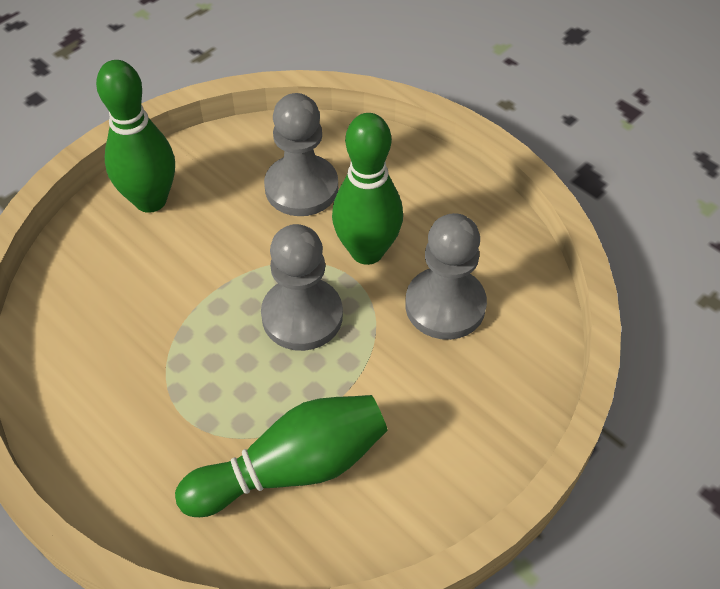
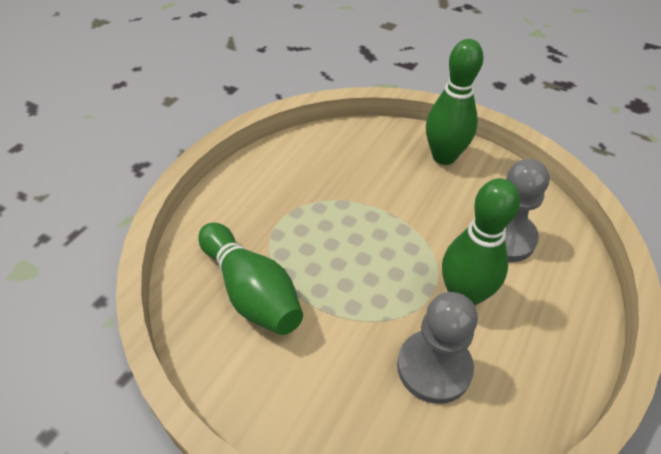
camera: 75 degrees right, 5 degrees down
(302, 316) = (382, 267): grey pawn -> none

